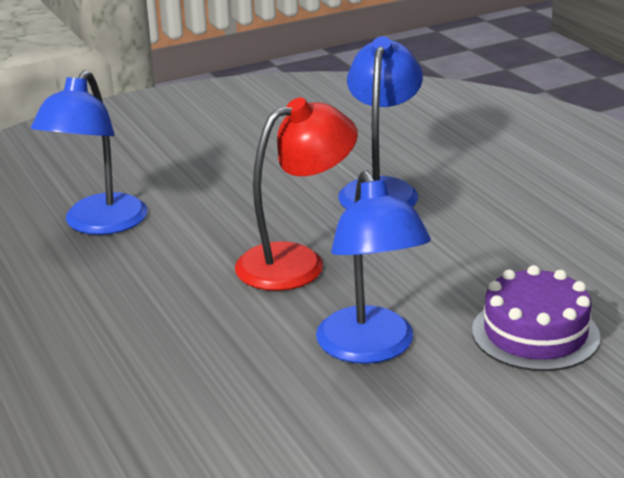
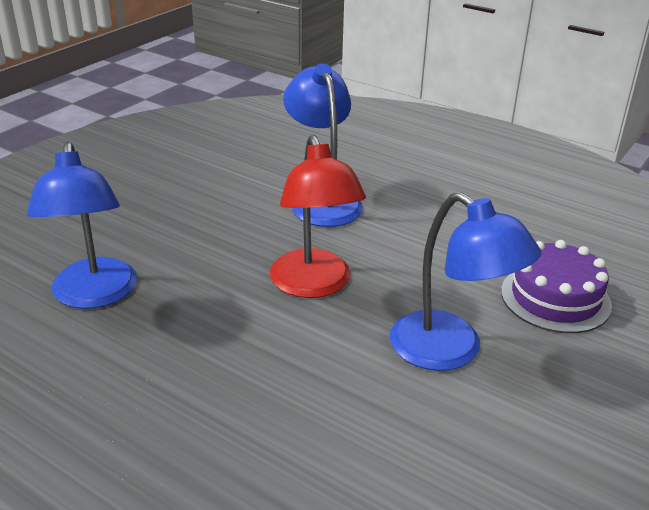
camera: 30 degrees left, 5 degrees up
(296, 262) = (314, 285): red lamp -> red lamp turned 135 degrees clockwise

